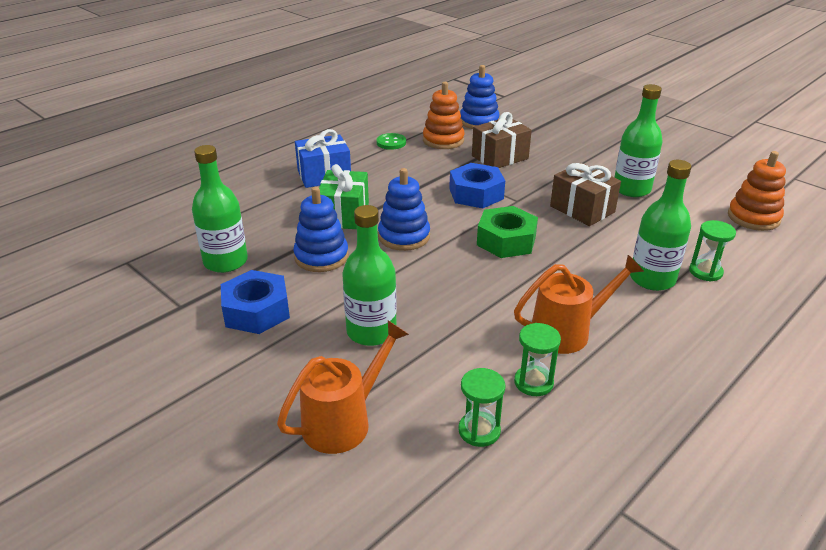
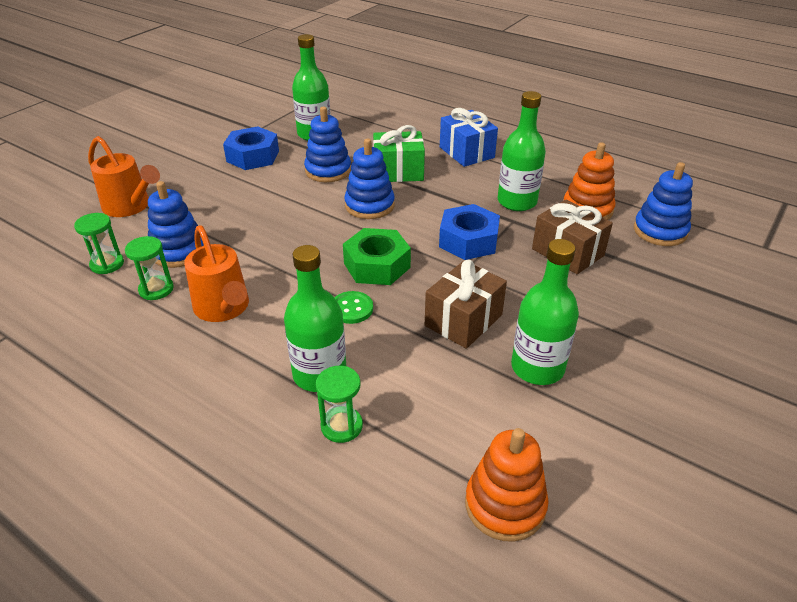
camera: 80 degrees right, 5 degrees up
(371, 332) = (227, 205): green bottle -> green bottle (517, 202)
(391, 142) = (559, 178): green button -> green button (351, 309)
(461, 368) = (178, 251): none -> blue stacking toy

